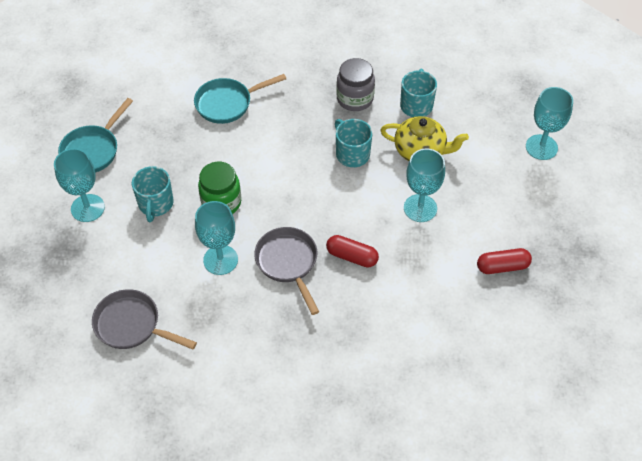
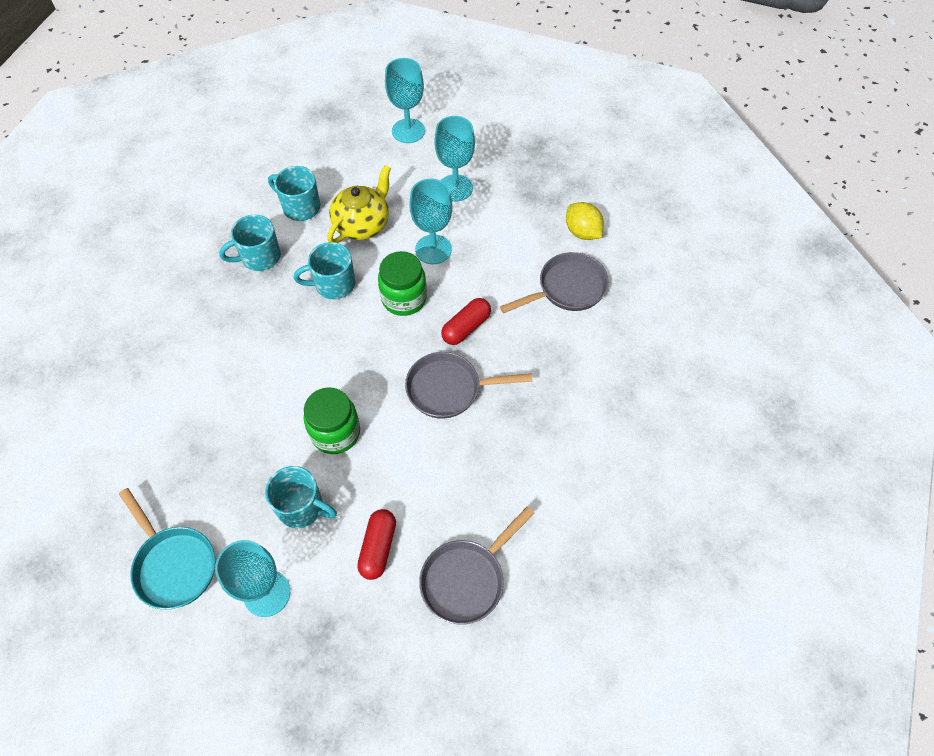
camera: 70 degrees left, 5 degrees up
(220, 260) = (415, 456): turquoise goblet -> turquoise goblet (455, 188)
(227, 103) = (190, 384): turquoise pan -> none
(355, 99) = (259, 257): grey jar -> turquoise mug
(360, 204) = (404, 298): none -> green jar
(428, 321) = (567, 289): none -> grey pan
(499, 316) = (582, 232): none -> yellow lemon
(502, 266) = (529, 210): red capsule -> red capsule (378, 548)

